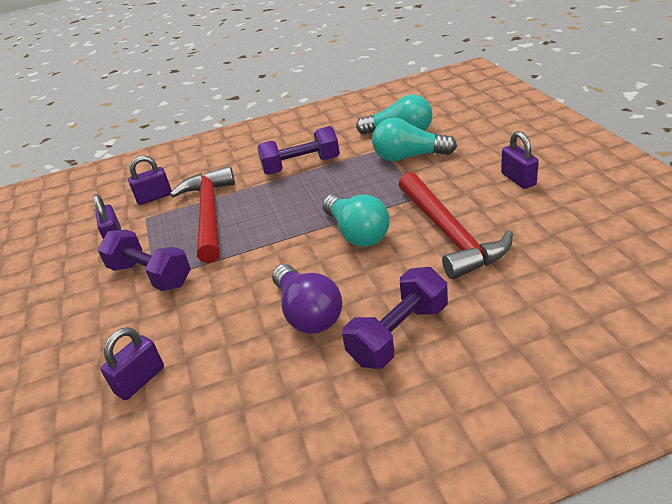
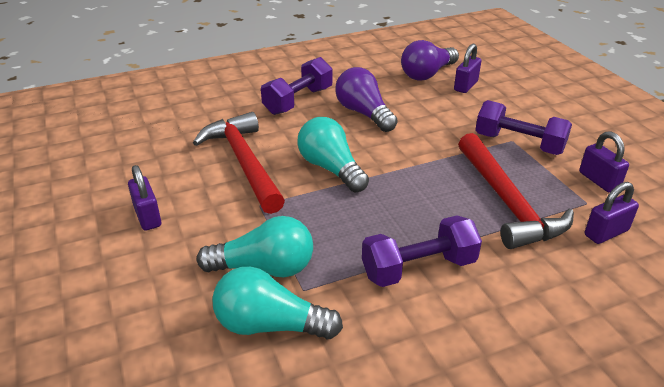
camera: 170 degrees right, 0 degrees up
(181, 412) = (427, 74): none -> purple light bulb

